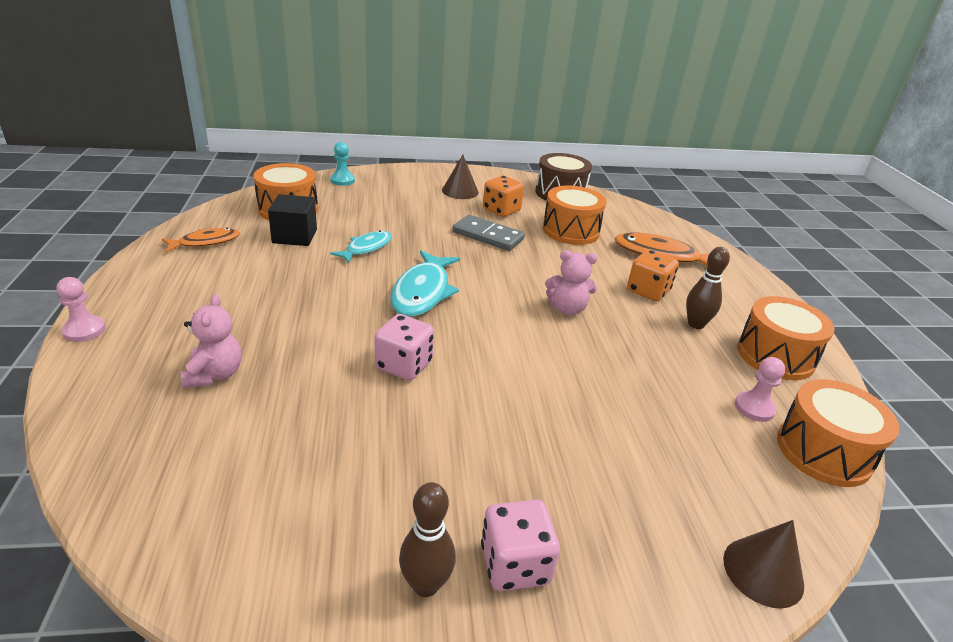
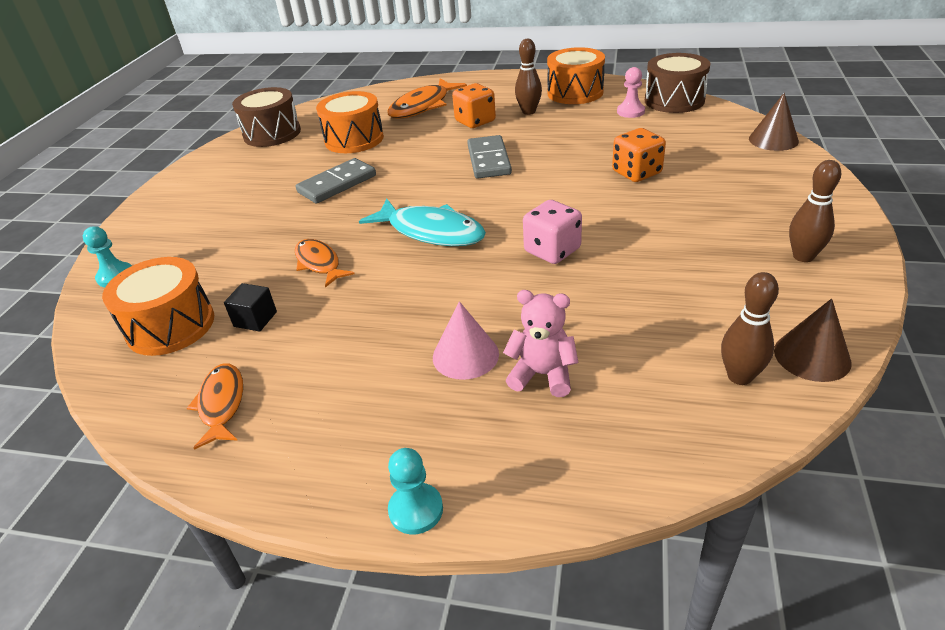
camera: 65 degrees left, 5 degrees up
(84, 330) = (416, 510): pink pawn -> turquoise pawn
(192, 508) = (739, 376): none -> brown bowling pin
(245, 331) = (465, 355): none -> pink cone
(294, 236) = (255, 319): black cube -> black cube, size x0.64
(366, 248) = (319, 263): turquoise fish -> orange fish
(460, 191) = (220, 191): brown cone -> brown cone (812, 356)
(501, 210) = (286, 170): orange dice -> orange dice (636, 173)
(515, 564) = (780, 219): pink dice -> none
(567, 309) = (489, 160): pink teddy bear -> grey domino
(823, 451) = (674, 100): orange drum -> brown drum

